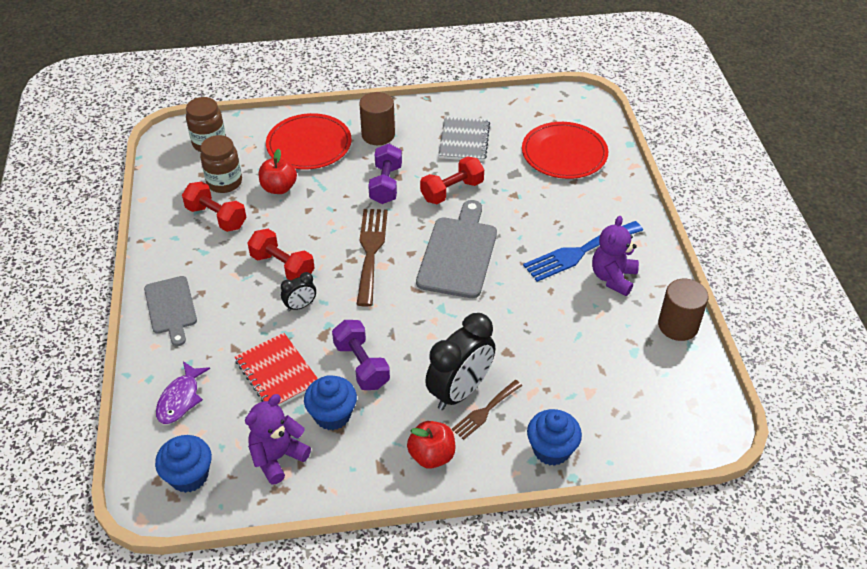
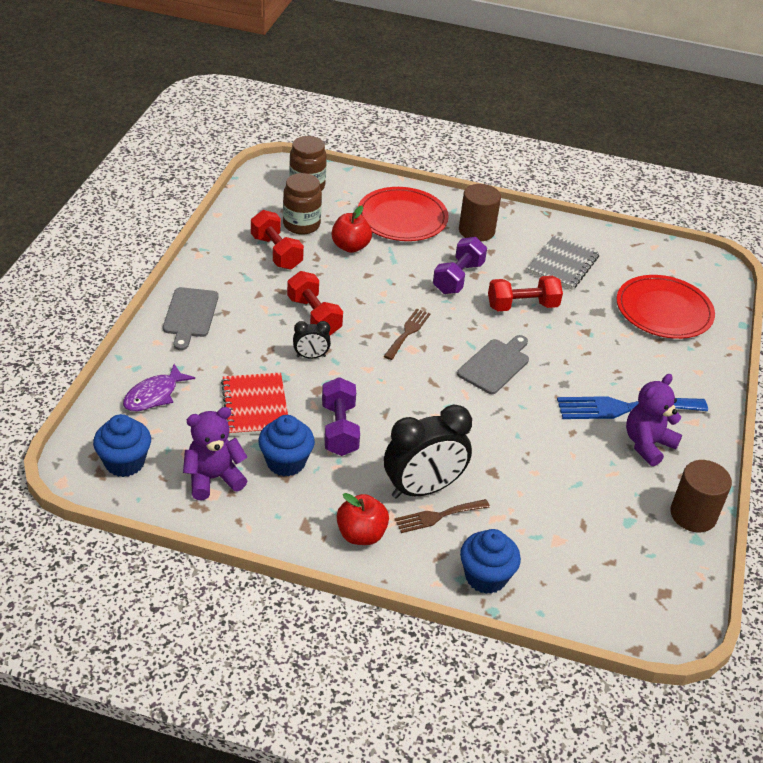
camera: 20 degrees right, 5 degrees down
(371, 251) = (408, 332): brown fork -> brown fork, size x0.58
(458, 253) = (495, 365): grey cutting board -> grey cutting board, size x0.64

